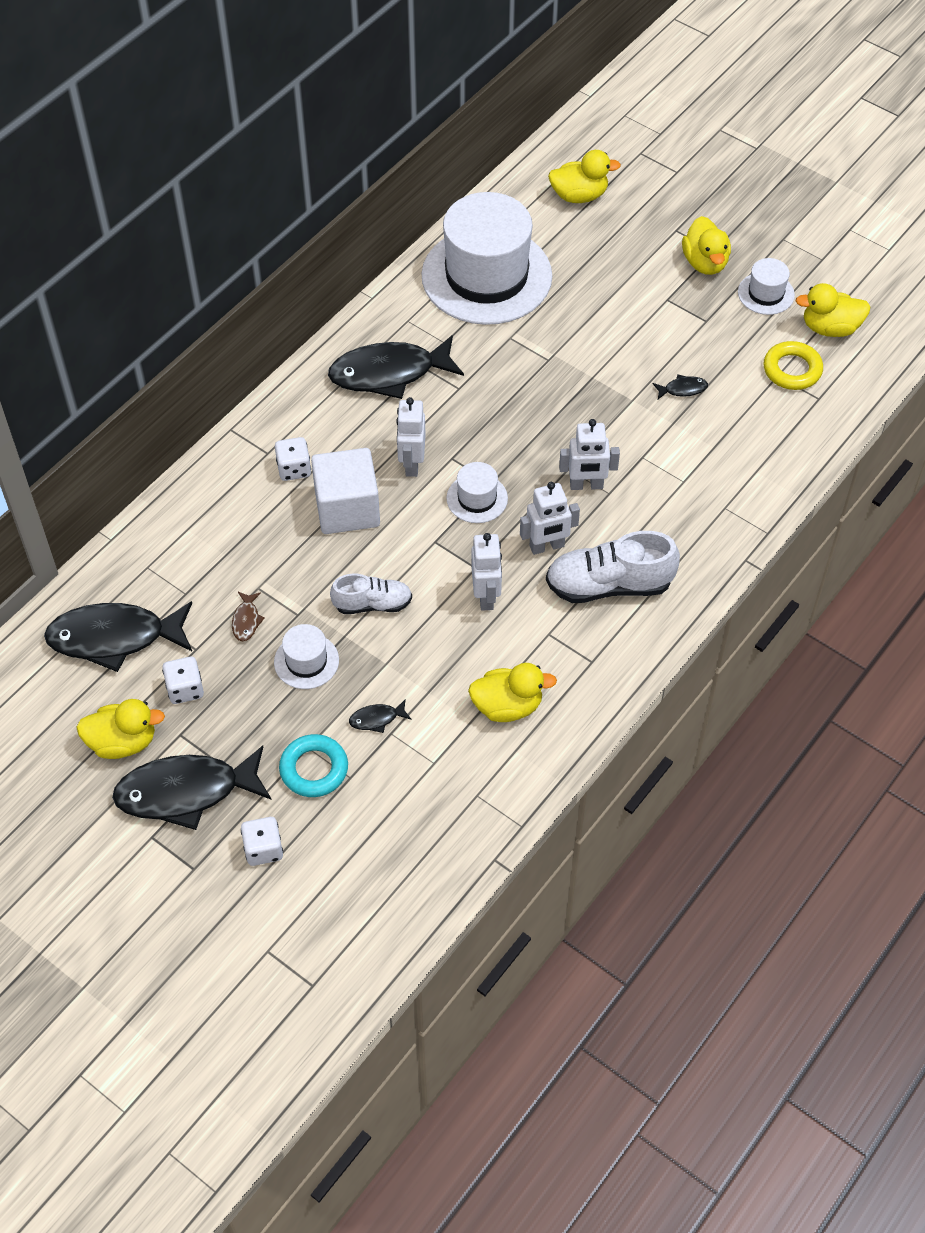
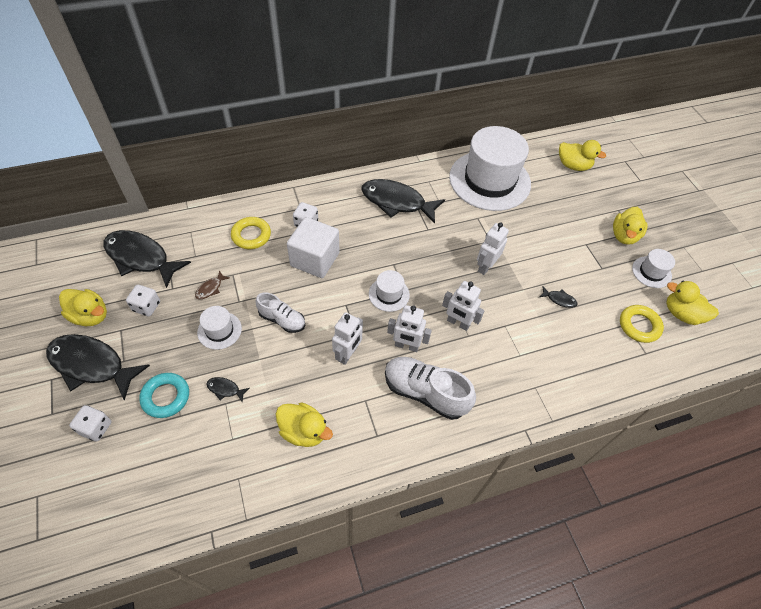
camera: 30 degrees right, 0 degrees up
(235, 525) = (251, 235): none -> yellow ring
(411, 464) = (369, 255): white robot -> white robot (485, 266)

